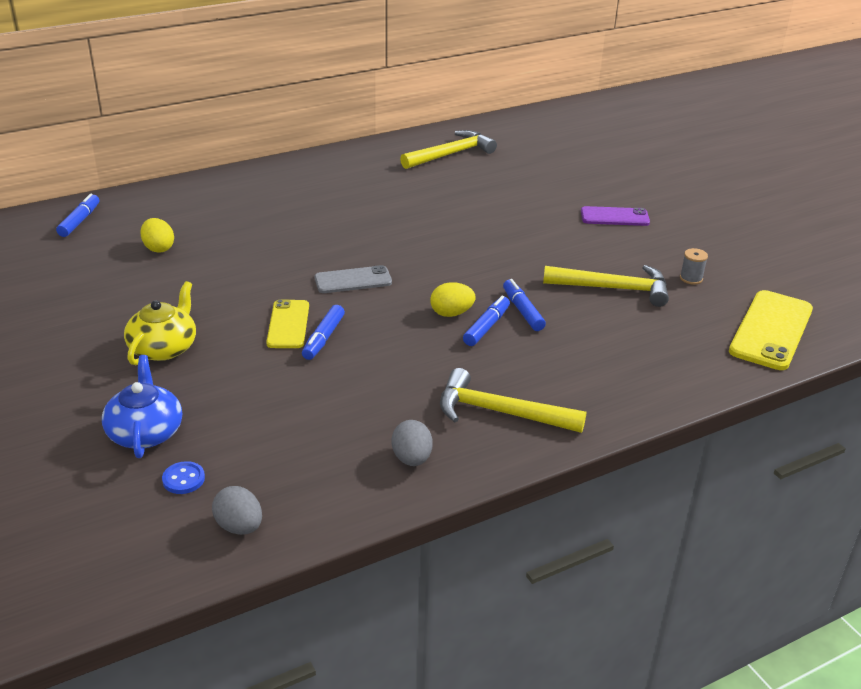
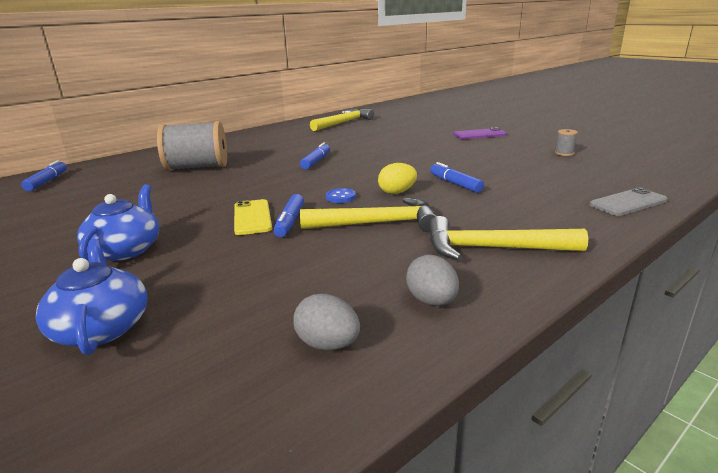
camera: 10 degrees left, 10 degrees down
(158, 248) = (120, 187): yellow egg -> none
(164, 348) = (126, 250): yellow teapot -> blue teapot
(183, 479) = (155, 372): blue button -> blue button (340, 197)
(239, 526) = (245, 421): grey egg -> grey egg (328, 344)
(245, 225) = (197, 167): none -> grey spool
(353, 280) = (301, 185): grey phone -> grey phone (628, 202)
(486, 327) = (433, 196): blue marker -> blue marker (316, 161)
(613, 288) = (513, 164): yellow hammer -> yellow hammer (377, 223)
(771, 330) = (655, 170): yellow phone -> none

